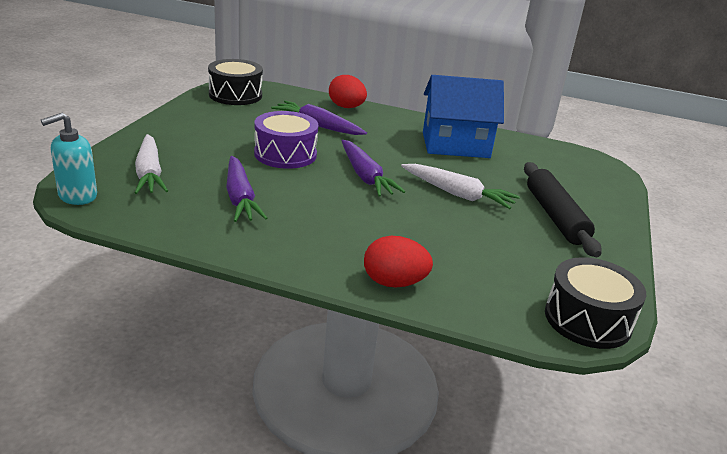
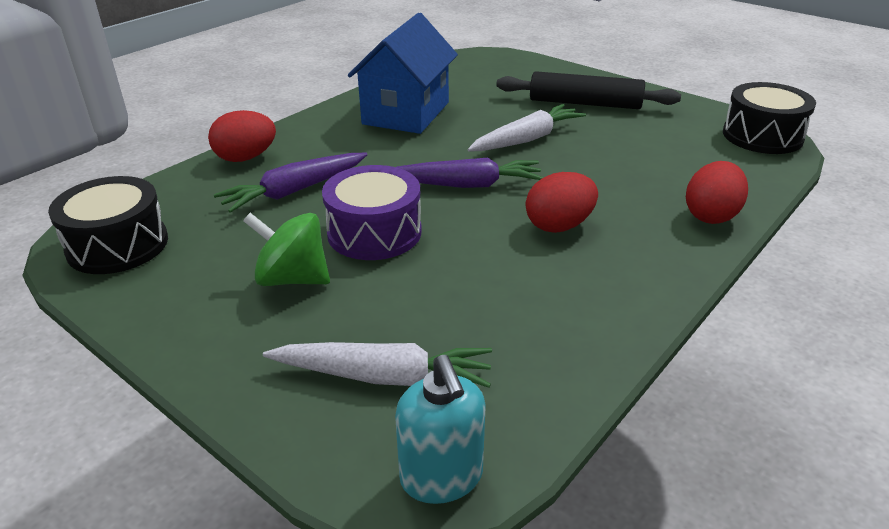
camera: 65 degrees left, 5 degrees up
(226, 139) = (292, 278): none -> green spinning top
(240, 198) = (497, 291): purple carrot -> none
(332, 215) = (559, 226): none -> red egg

